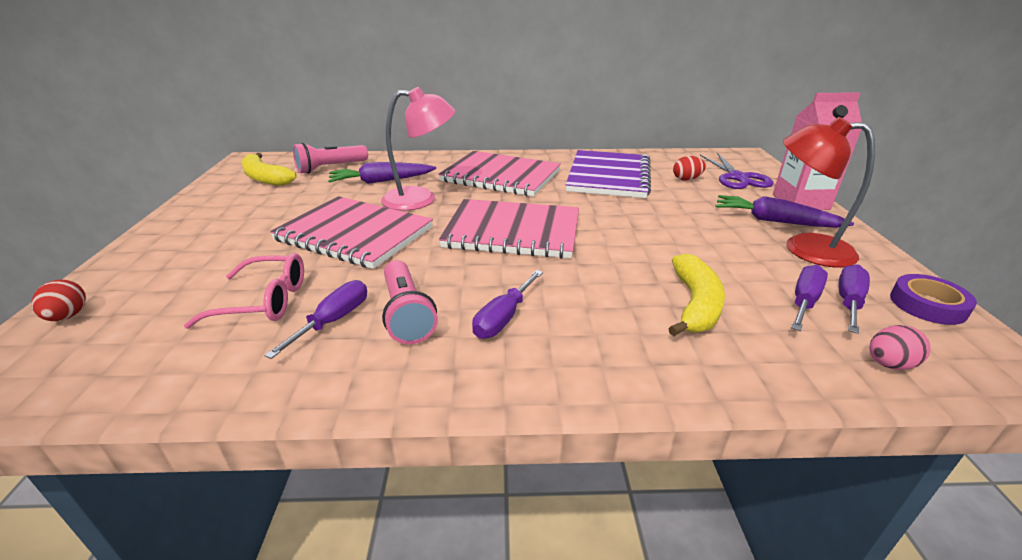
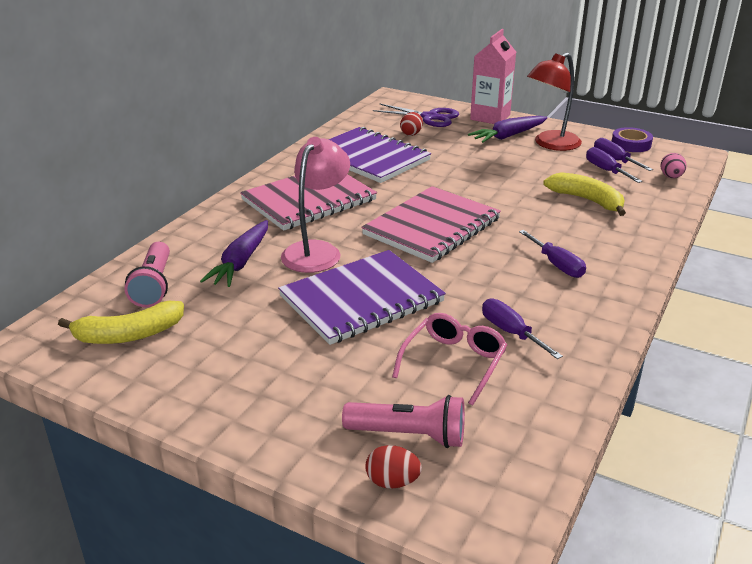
camera: 60 degrees left, 0 degrees up
(354, 234) = (361, 299): pink notebook -> purple notebook
(407, 314) = (524, 300): pink flashlight -> pink flashlight (409, 435)

